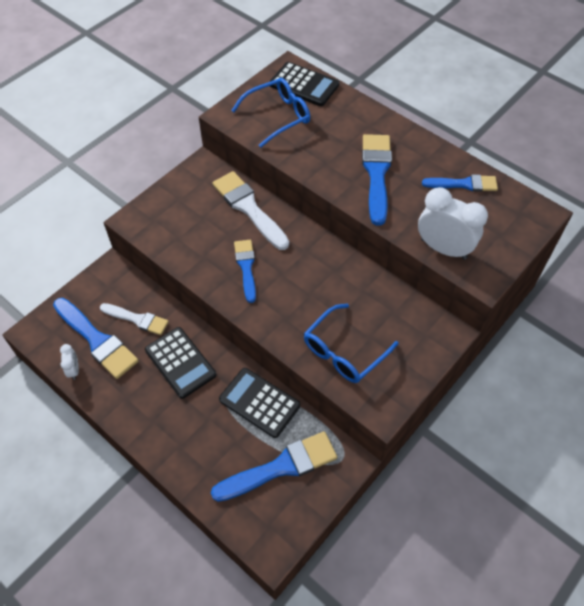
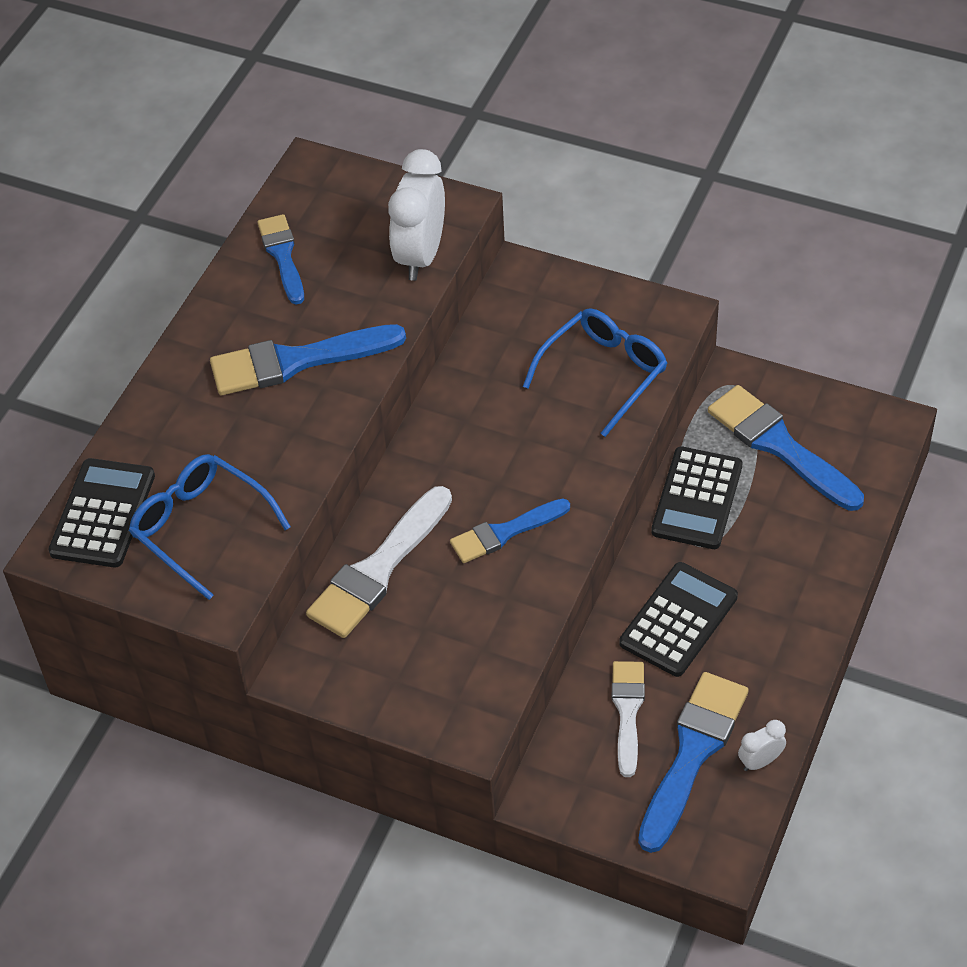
camera: 105 degrees left, 5 degrees down
(344, 351) = (603, 374): blue glasses -> blue glasses turned 75 degrees counterclockwise

